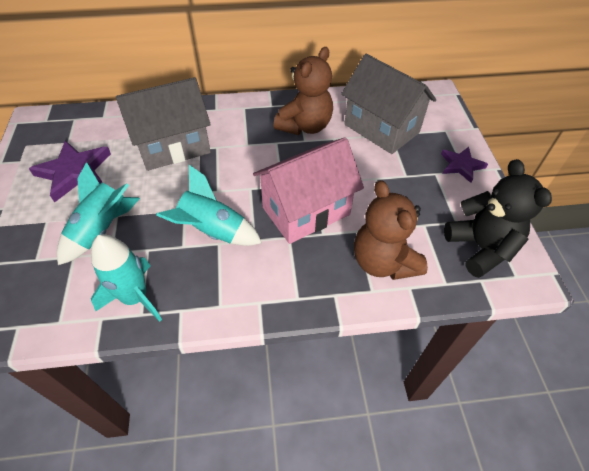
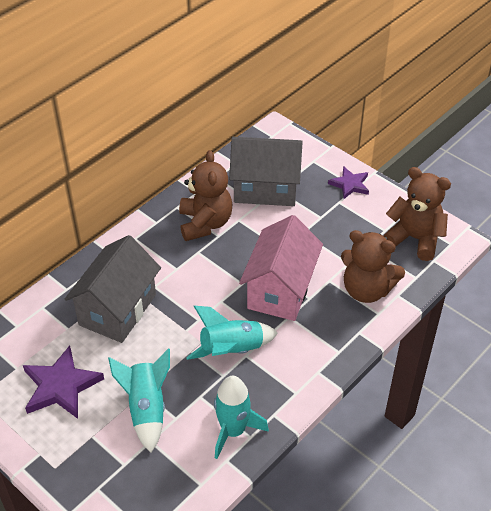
camera: 40 degrees left, 5 degrees down
(480, 248) = (415, 239): black teddy bear -> brown teddy bear

